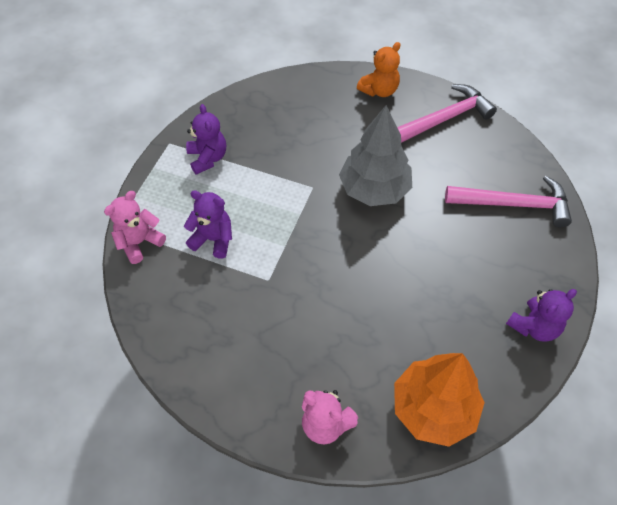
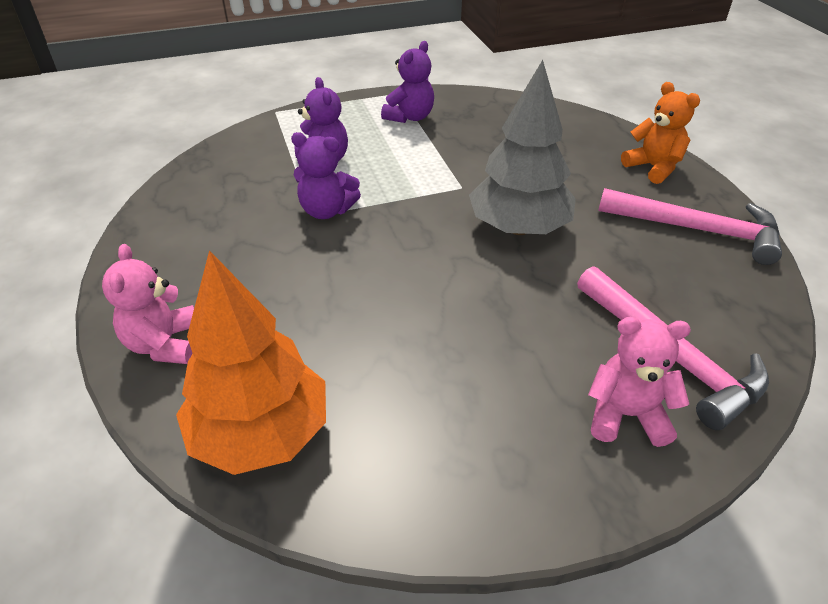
camera: 50 degrees right, 15 degrees down
(139, 242) = (273, 129): pink teddy bear -> pink teddy bear (626, 415)
(379, 90) = (653, 168): orange teddy bear -> orange teddy bear turned 135 degrees counterclockwise
(534, 326) = (499, 482): purple teddy bear -> purple teddy bear (326, 210)

